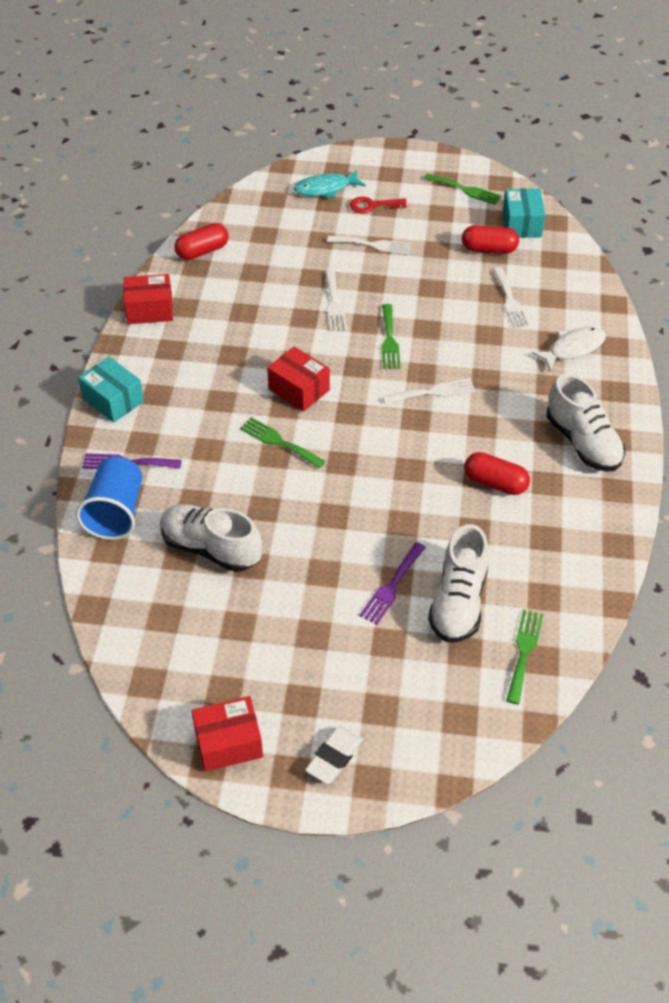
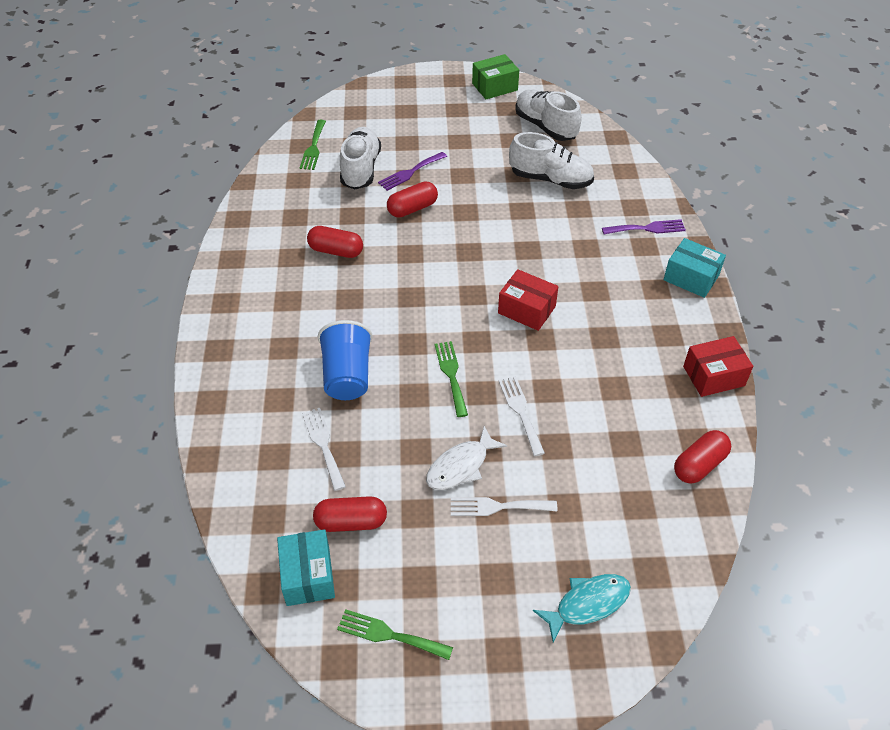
camera: 170 degrees right, 0 degrees up
(116, 512) = (634, 193): blue cup -> blue cup (347, 376)
(228, 742) = (495, 87): red box -> green box
(279, 442) = (528, 261): green fork -> none
(334, 757) = (429, 88): white eraser -> none
(373, 206) = (514, 579): red key -> none
(392, 586) = (410, 172): purple fork -> purple fork turned 150 degrees counterclockwise
(397, 528) = (412, 208): none -> red capsule
(433, 392) = (398, 324): white fork -> none
(573, 348) = (256, 391): white fish -> white fish (461, 466)
(582, 442) = (257, 294): white shoe -> white shoe (545, 126)

